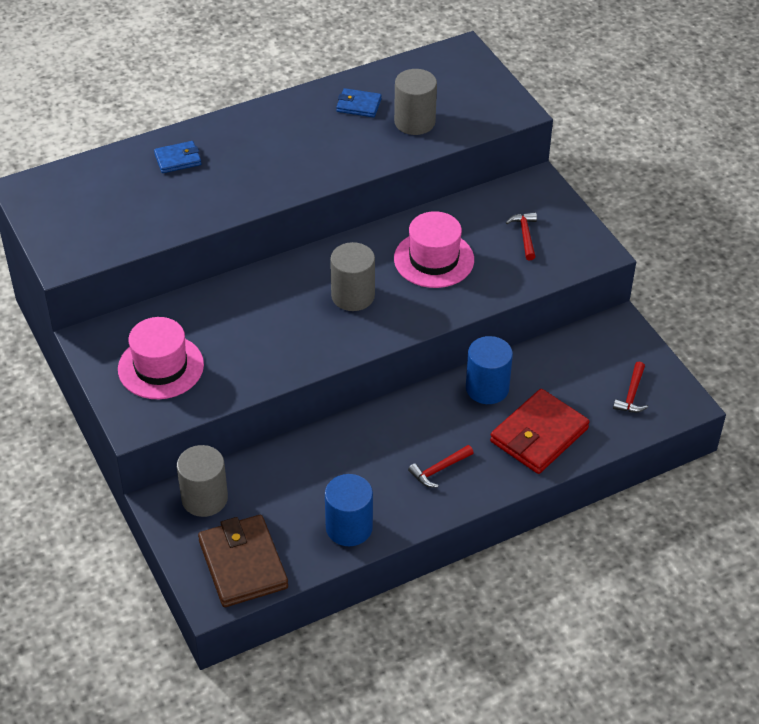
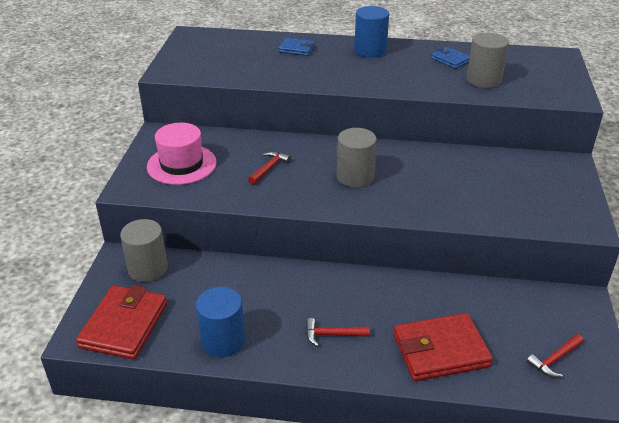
camera: 35 degrees right, 10 degrees down
(243, 564) = (124, 325): brown wallet -> red wallet
(434, 259) = (439, 178): pink hat -> none
(487, 388) = (425, 295): blue cylinder -> blue cylinder (370, 50)
(525, 235) = (530, 191): red hammer -> red hammer (269, 168)

